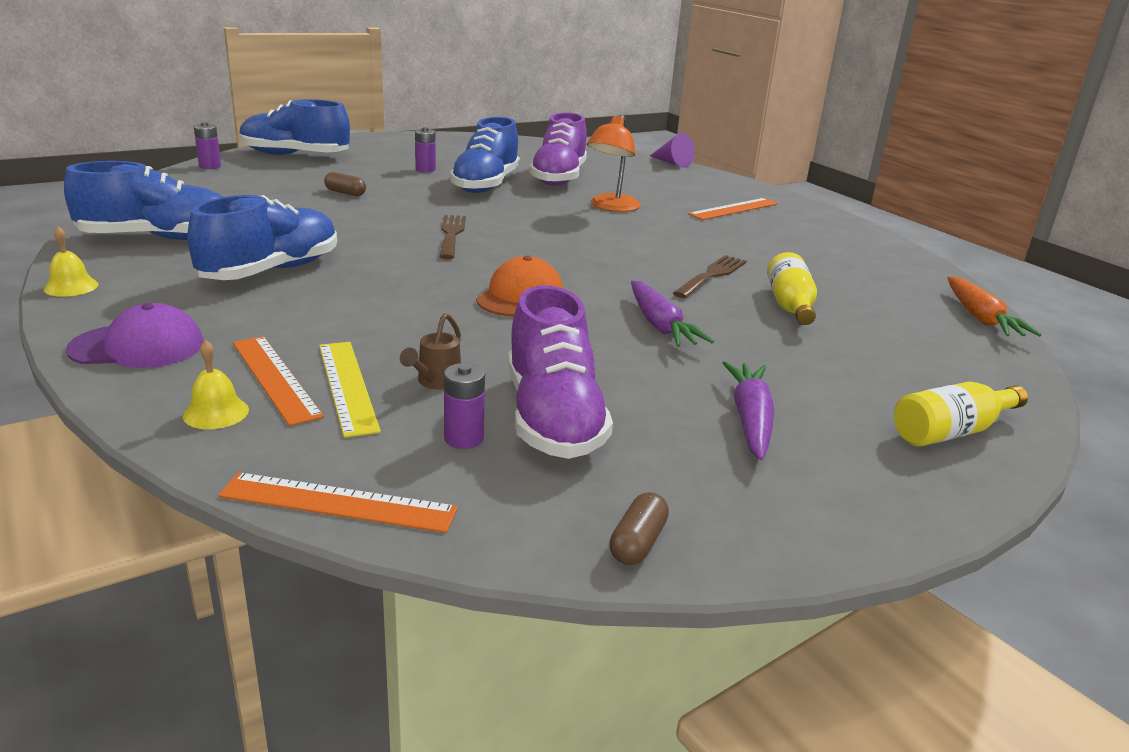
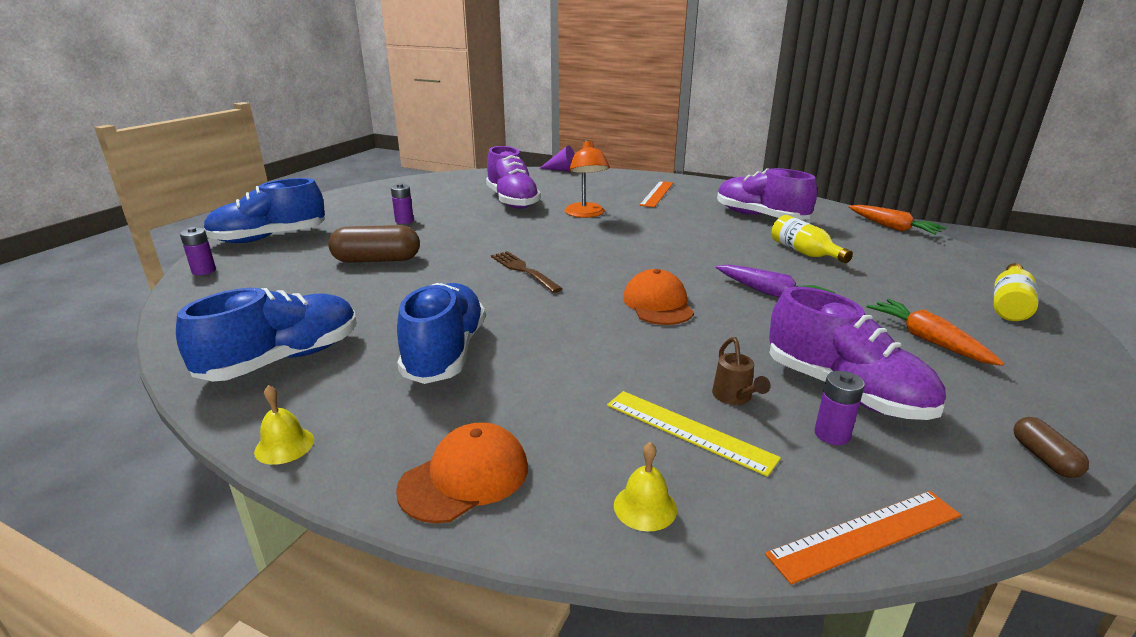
camera: 30 degrees left, 0 degrees up
(137, 346) = (465, 477): purple cap -> orange cap
(275, 378) = (628, 450): orange ruler -> none
(345, 193) = (377, 260): brown capsule -> brown capsule, size x1.96
(486, 185) = (472, 221): blue shoe -> none
(711, 276) = (731, 246): brown fork -> none
(750, 420) = (928, 340): purple carrot -> orange carrot
(815, 260) = (760, 217): none -> purple shoe

